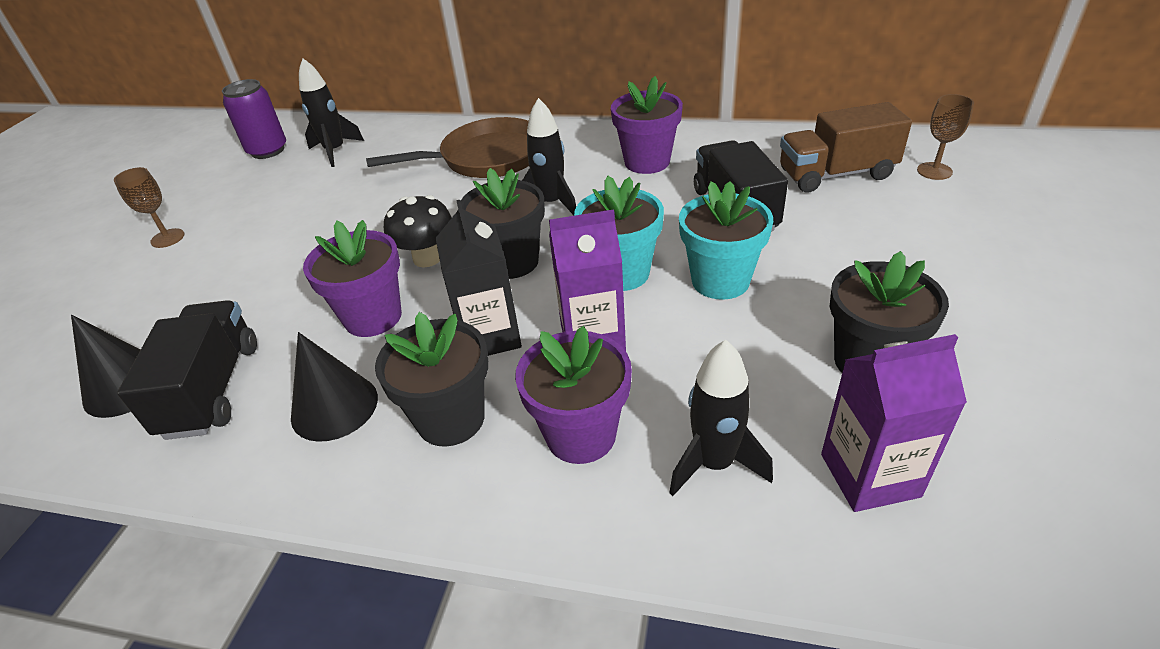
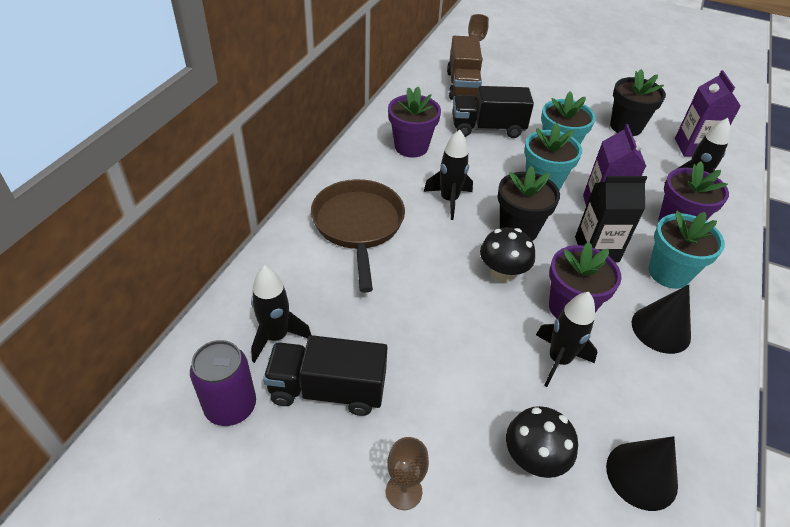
camera: 85 degrees left, 5 degrees up
(172, 306) = (533, 459): none -> black mushroom
(212, 389) = (645, 406): black truck -> black truck (327, 389)
(291, 313) = (558, 360): none -> black rocket
(451, 419) = (669, 273): black flower pot -> turquoise flower pot

